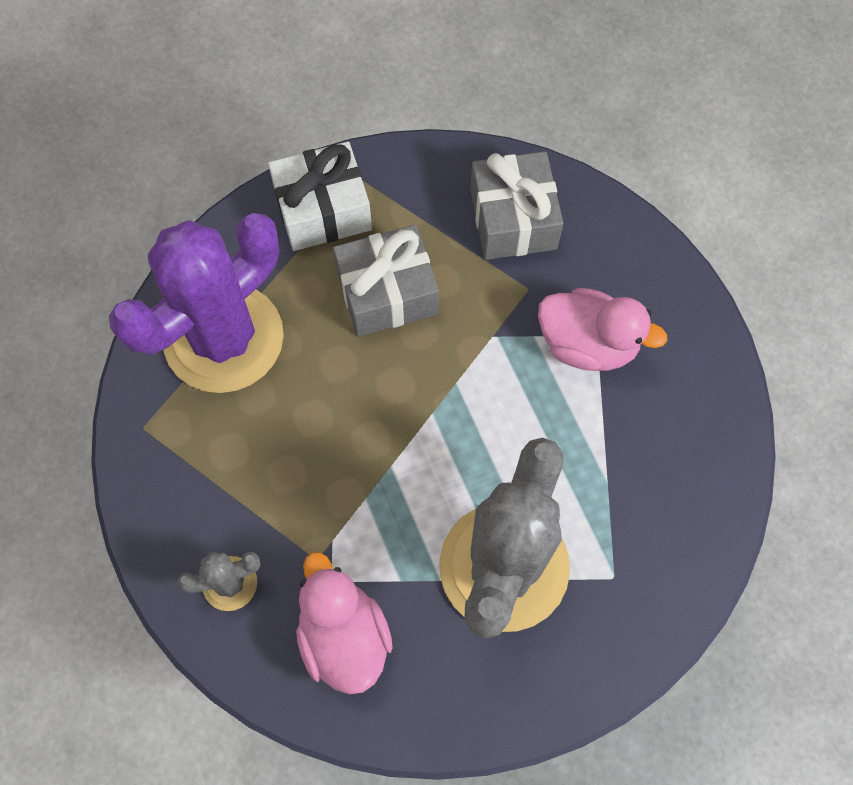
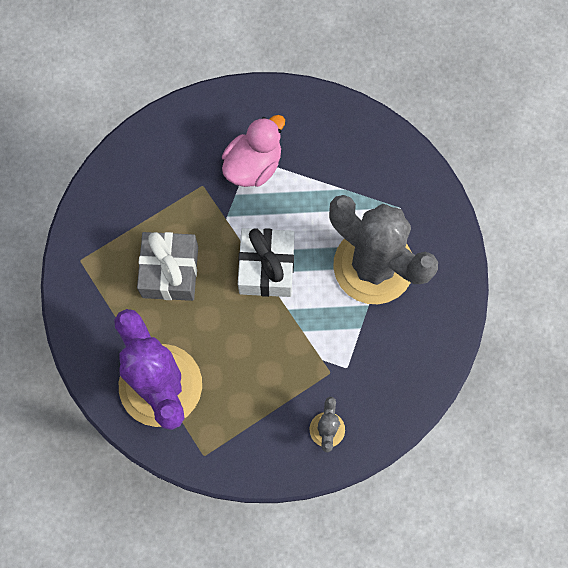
camera: 70 degrees left, 5 degrees up
(323, 210) = (92, 292): white gift -> white gift (266, 268)
(344, 637) = (383, 371): pink duck -> none
(513, 219) = (150, 176): grey gift -> none

